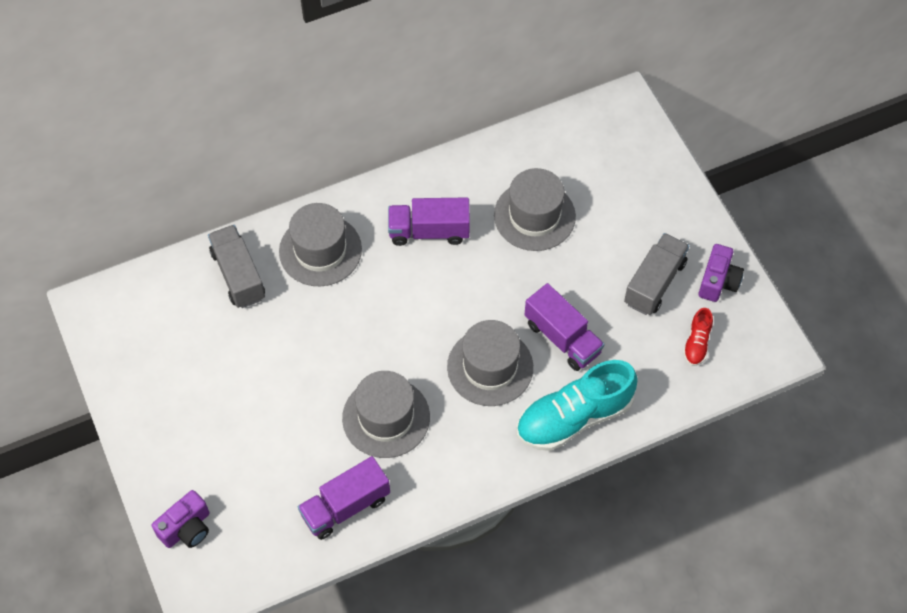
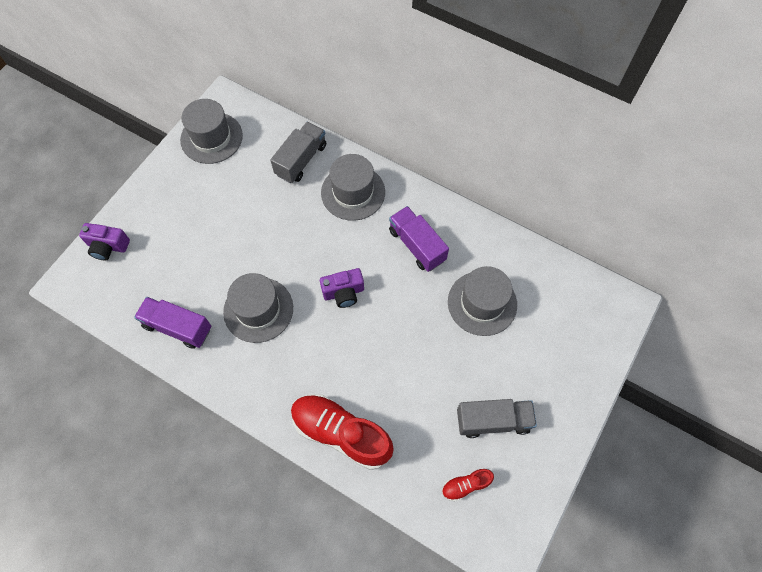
camera: 55 degrees right, 5 degrees up
(490, 367) = (341, 350): grey hat -> grey hat (211, 138)
(562, 338) = (399, 384): purple truck -> none
(574, 417) = (341, 433): turquoise shoe -> red shoe
(718, 281) = (531, 468): purple camera -> purple camera (343, 293)

